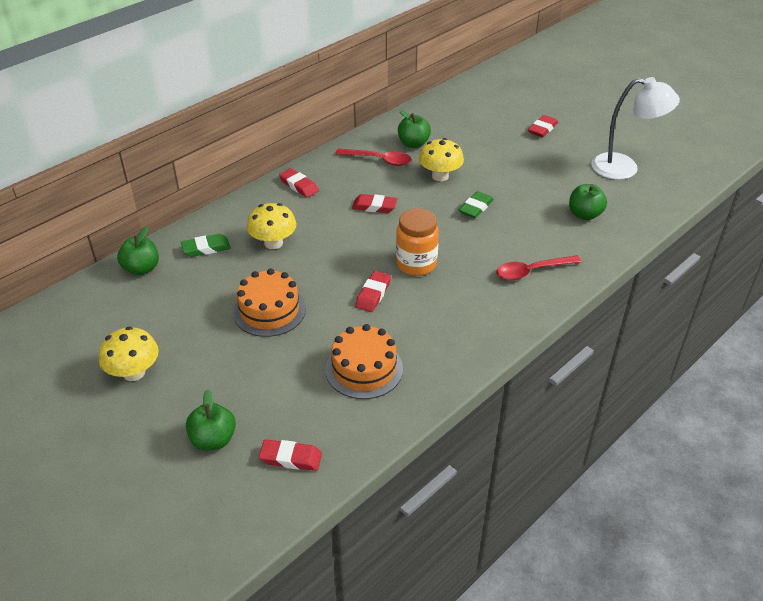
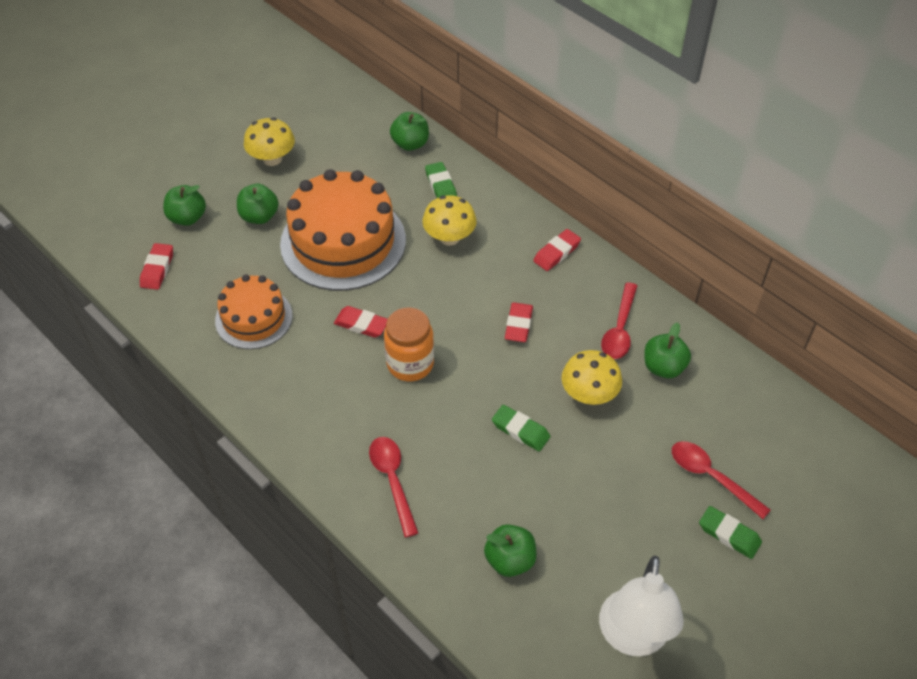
camera: 90 degrees right, 10 degrees up
(223, 376) = (259, 216): none -> green apple
(269, 310) = (343, 242): orange cake -> orange cake, size x1.72
(501, 132) = (711, 477): none -> red spoon
(542, 129) = (729, 534): red eraser -> green eraser

